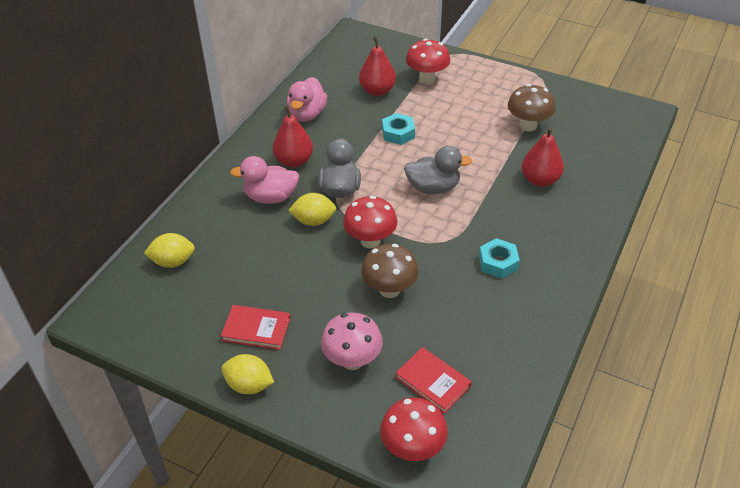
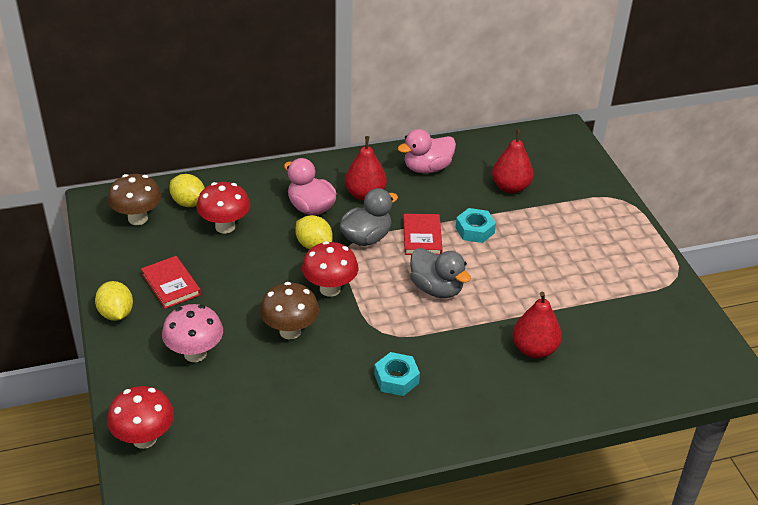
camera: 45 degrees right, 5 degrees down
(427, 78) = (568, 205): red mushroom -> red mushroom (225, 227)
(433, 382) = (221, 412): red book -> red book (422, 237)
(528, 125) = (597, 302): brown mushroom -> brown mushroom (138, 218)

